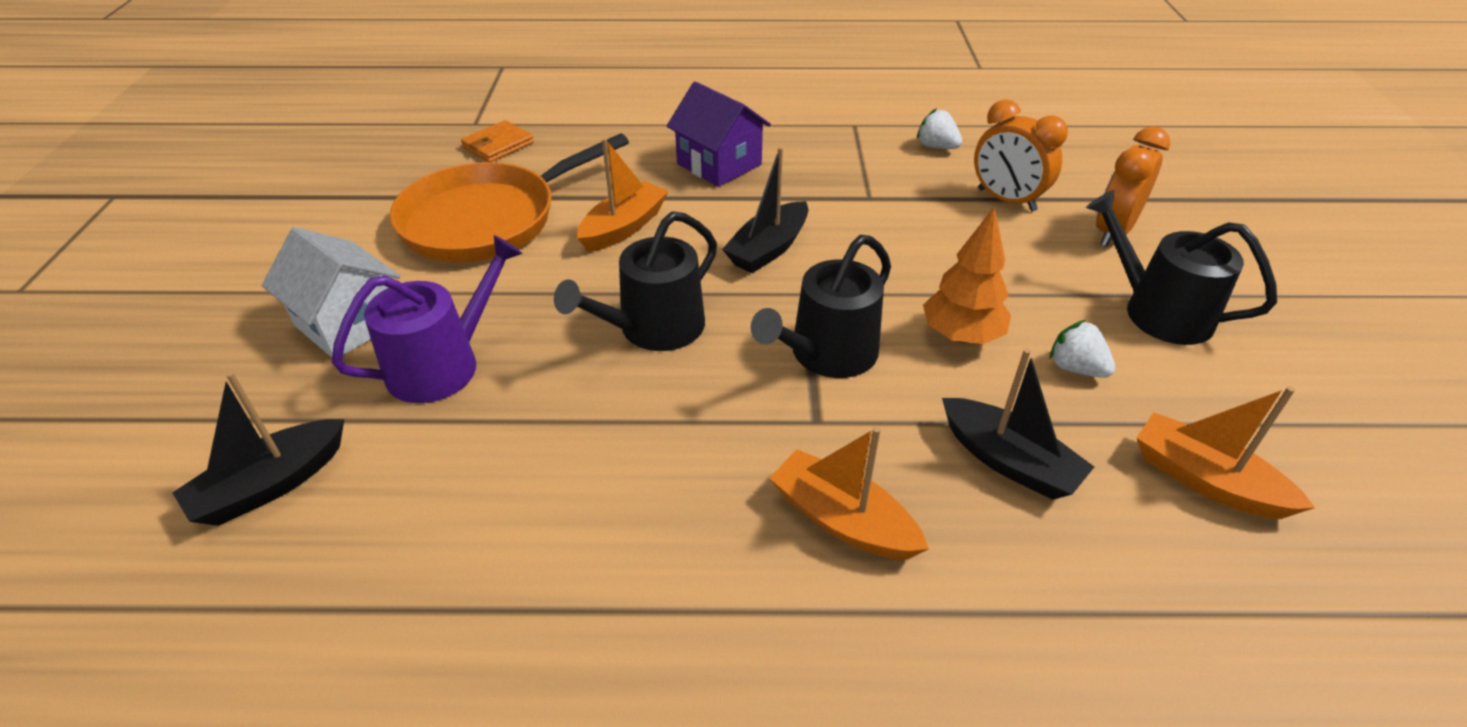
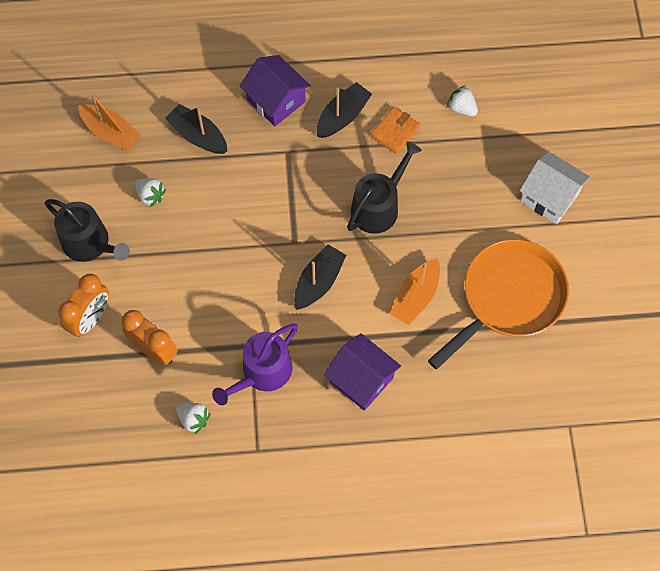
camera: 175 degrees right, 25 degrees up
(271, 485) = (531, 98): black boat -> black boat (342, 116)
(431, 475) = (461, 108): none -> white strawberry
(443, 364) = (484, 172): purple watering can -> purple watering can (262, 373)
(498, 145) = (537, 393): orange wallet -> orange wallet (395, 131)
(826, 354) = (282, 195): black watering can -> none
(842, 520) = (276, 100): orange boat -> purple house
(961, 336) = (207, 214): orange tree -> none

